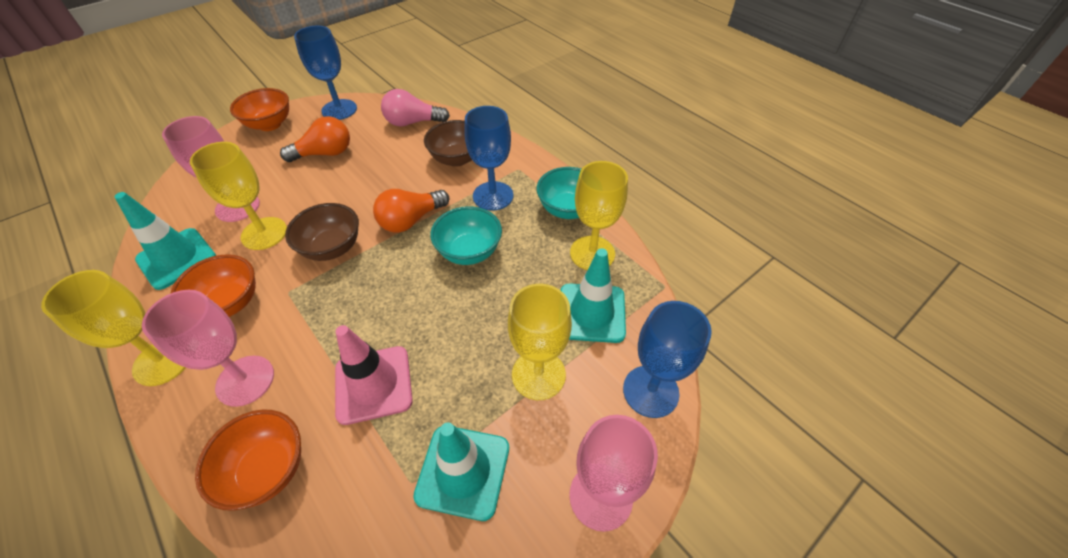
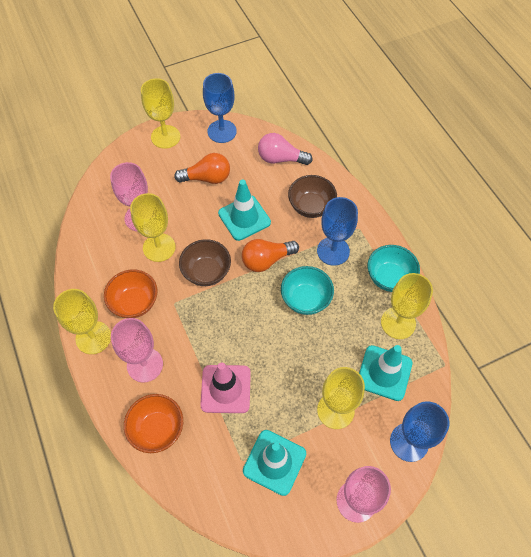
camera: 15 degrees right, 10 degrees up
(177, 258) = (99, 256): turquoise traffic cone -> turquoise traffic cone (244, 218)
(270, 124) = (165, 137): orange bowl -> yellow goblet

